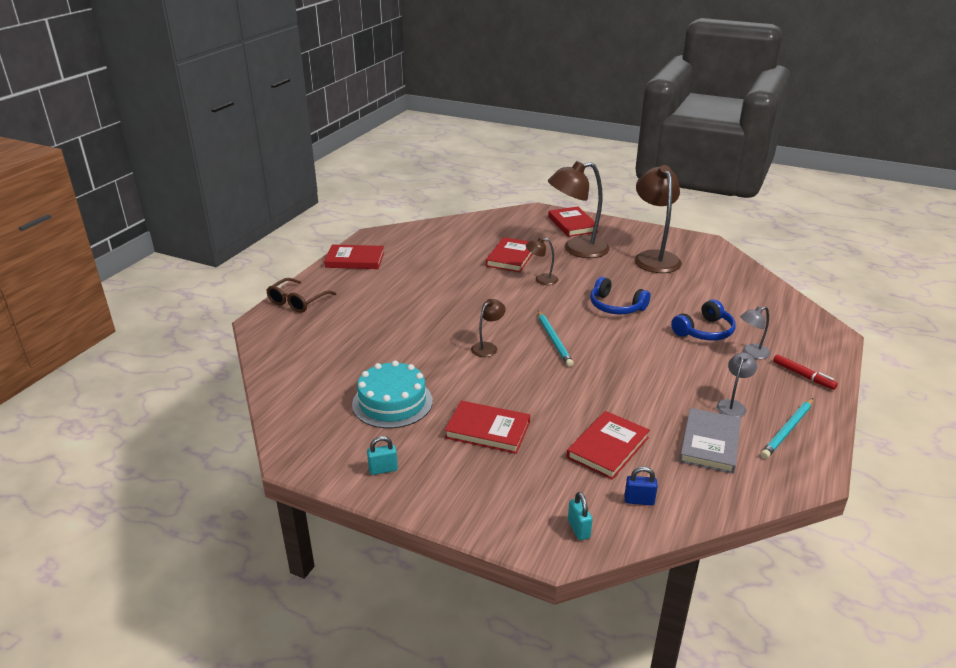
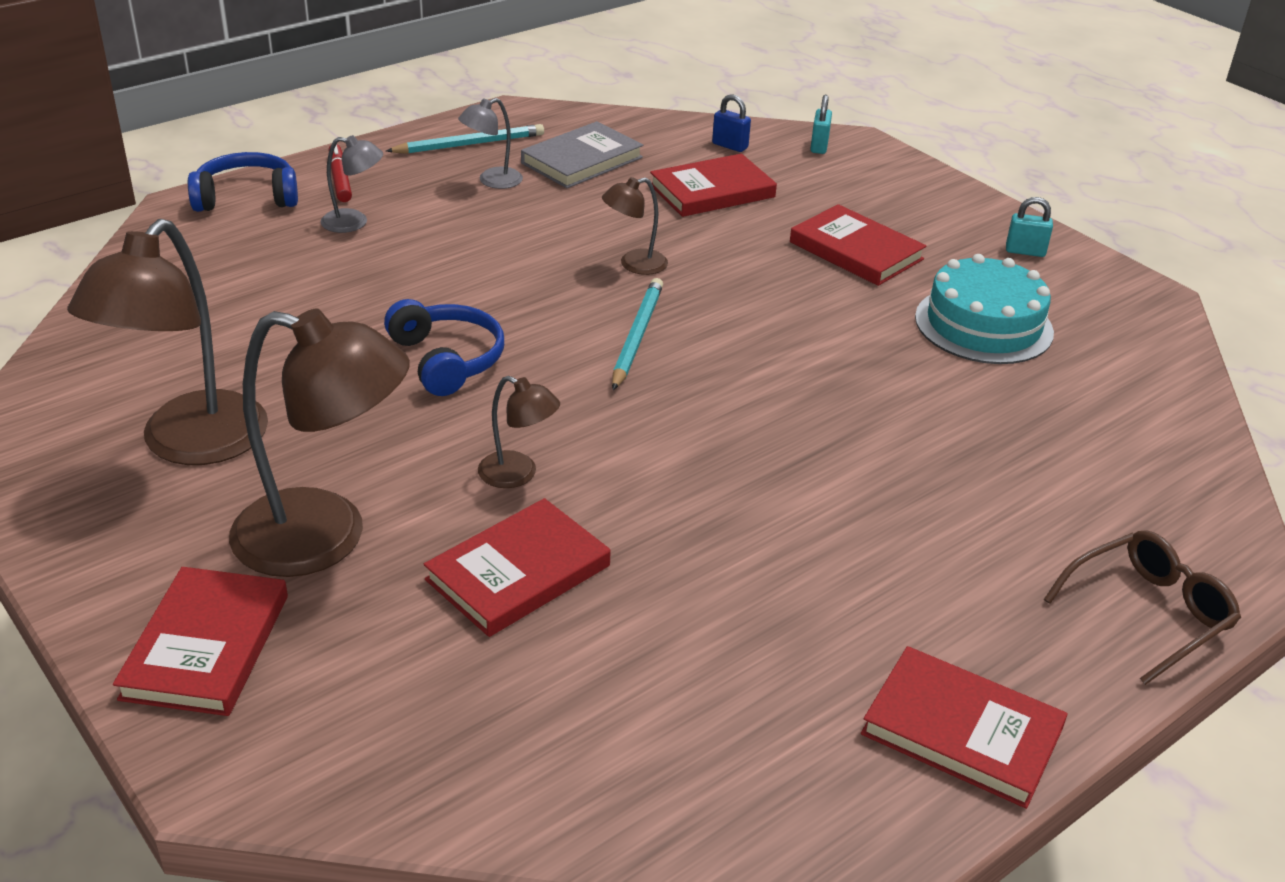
camera: 155 degrees left, 5 degrees up
(487, 347) = (767, 361): brown lamp -> brown lamp (634, 264)
(704, 331) = (366, 270): blue headphones -> blue headphones (246, 197)

